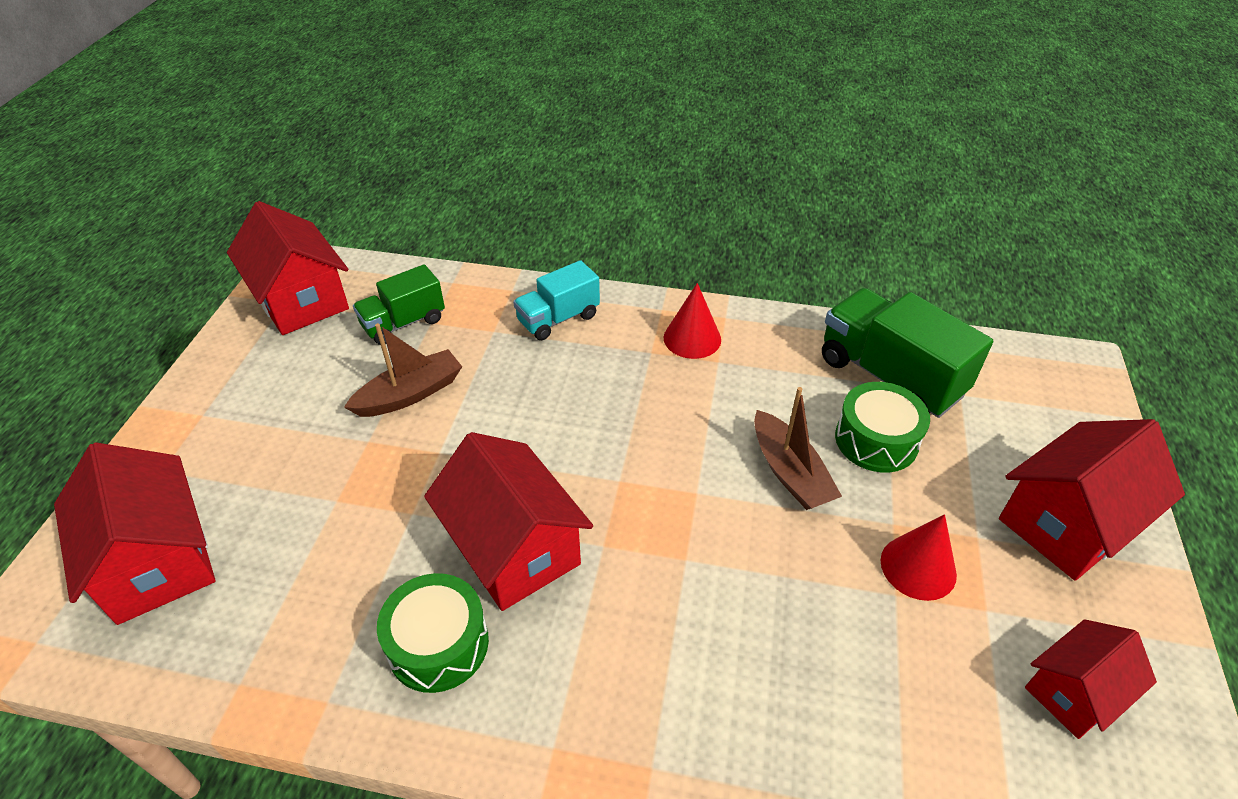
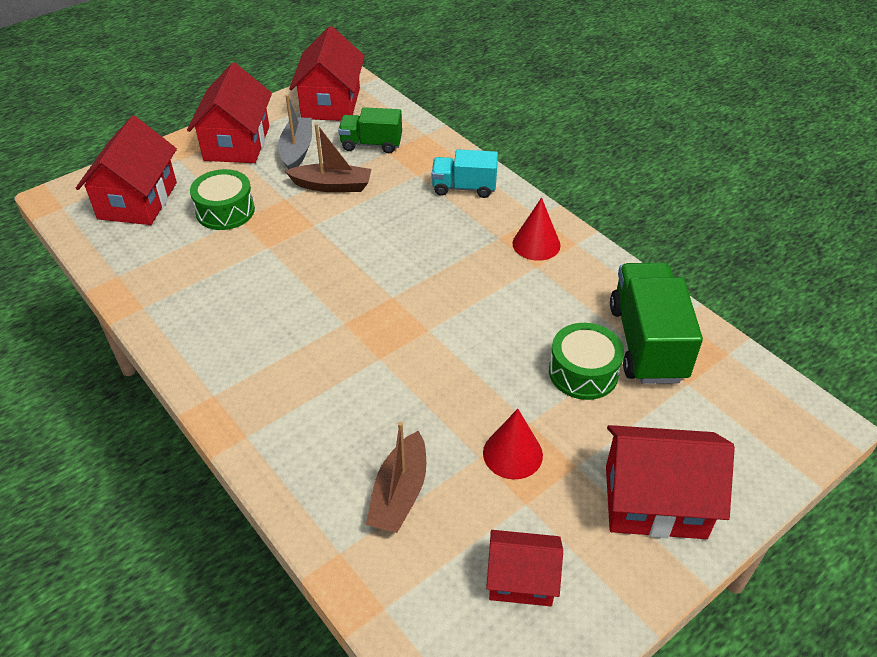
camera: 40 degrees right, 0 degrees up
(319, 376) = (297, 150): none -> grey boat
(438, 644) = (214, 315): green drum -> green drum (225, 211)
(513, 548) = (297, 295): red house -> red house (237, 143)
(790, 472) = (500, 354): brown boat -> brown boat (399, 493)

